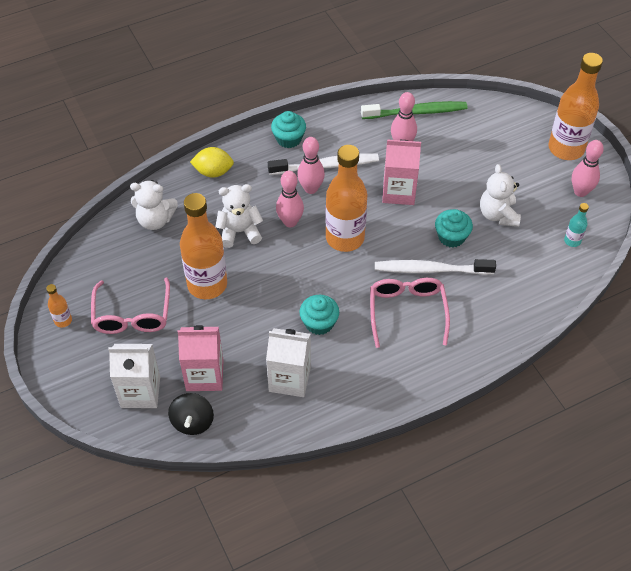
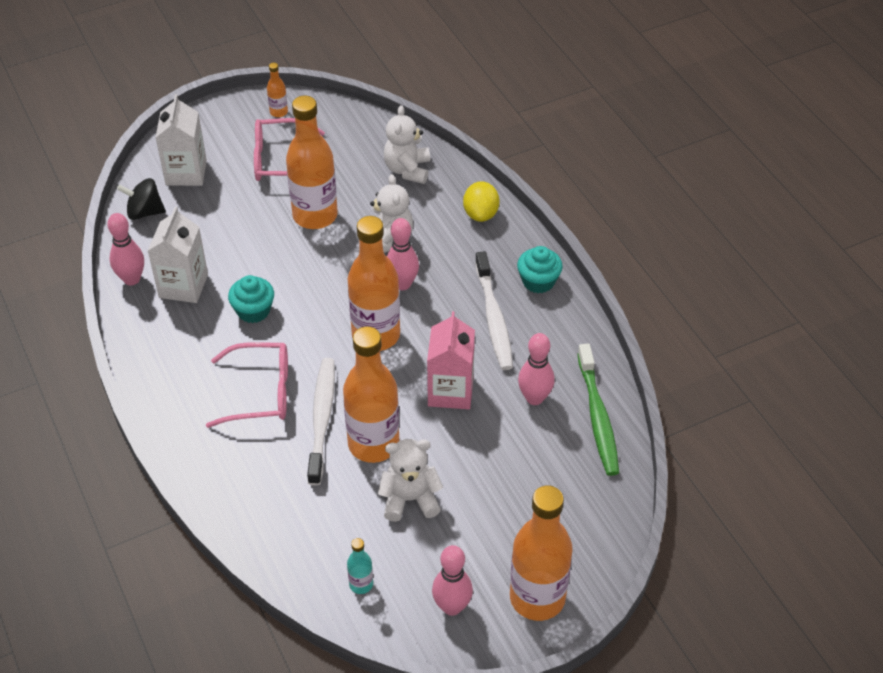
camera: 90 degrees right, 5 degrees down
(204, 375) = (198, 218): pink carton -> none
(311, 188) = (455, 303): pink bowling pin -> pink bowling pin (131, 279)
(451, 237) = (373, 444): turquoise cupcake -> orange bottle

